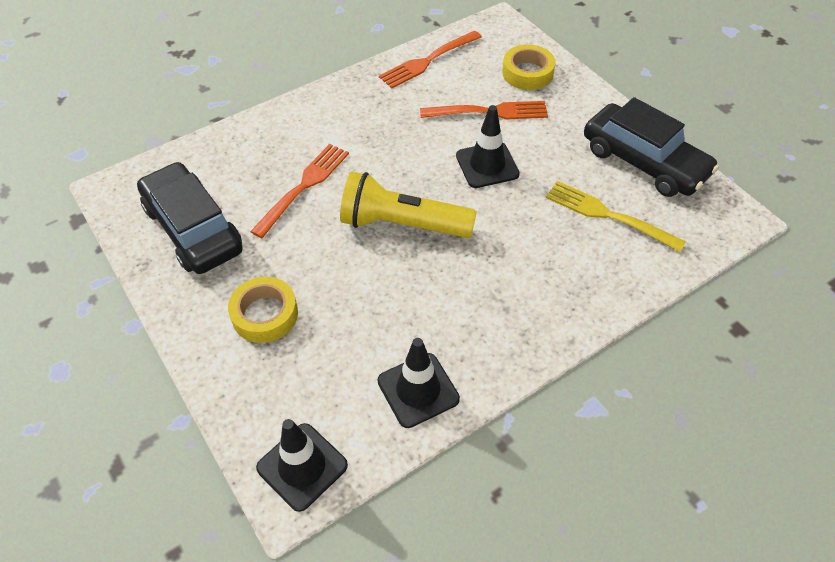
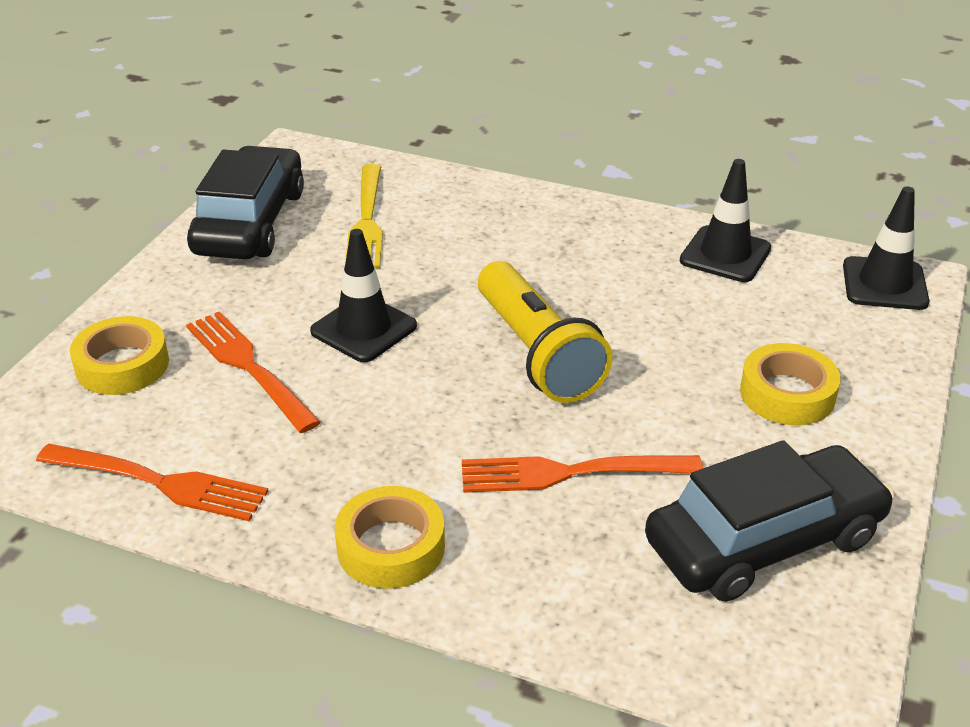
camera: 125 degrees left, 15 degrees down
(193, 229) = (764, 541): black car -> black car turned 135 degrees counterclockwise
(322, 110) = (391, 547): none -> yellow tape

